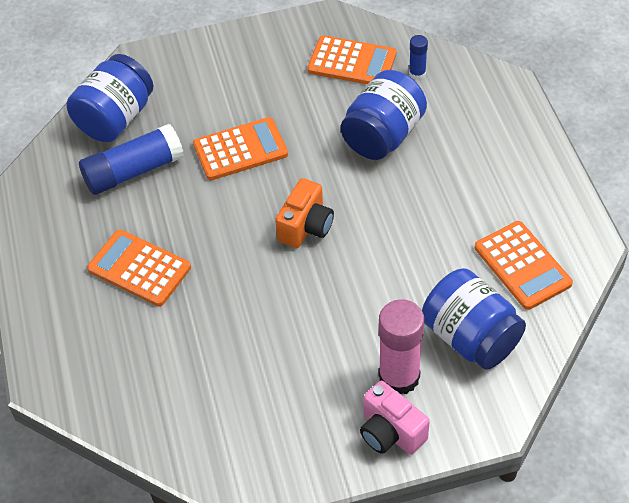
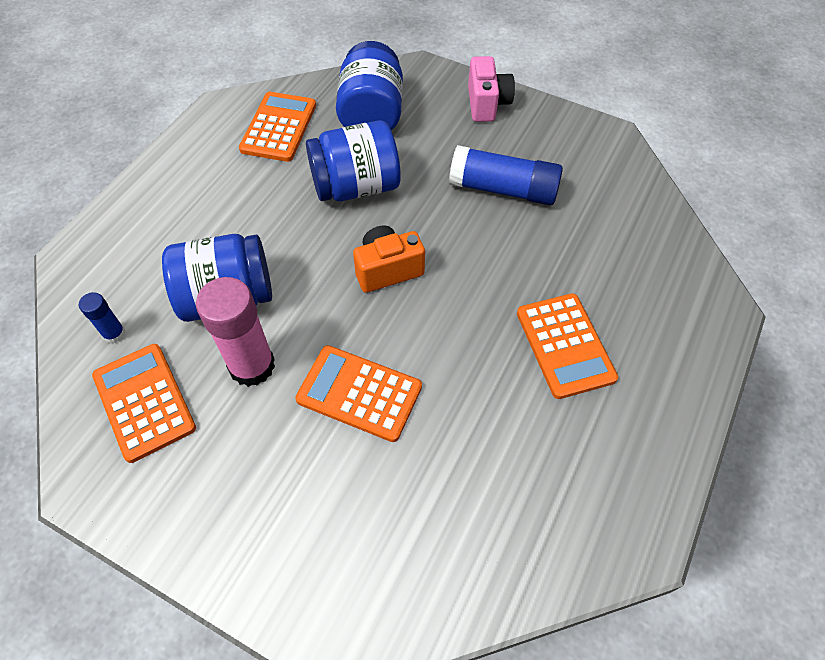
camera: 140 degrees left, 5 degrees up
(115, 118) = (445, 558): blue jar -> blue jar (356, 186)
(134, 171) = (484, 461): blue glue stick -> blue glue stick (503, 189)
(399, 377) = (445, 126): pink glue stick -> pink glue stick (252, 366)

